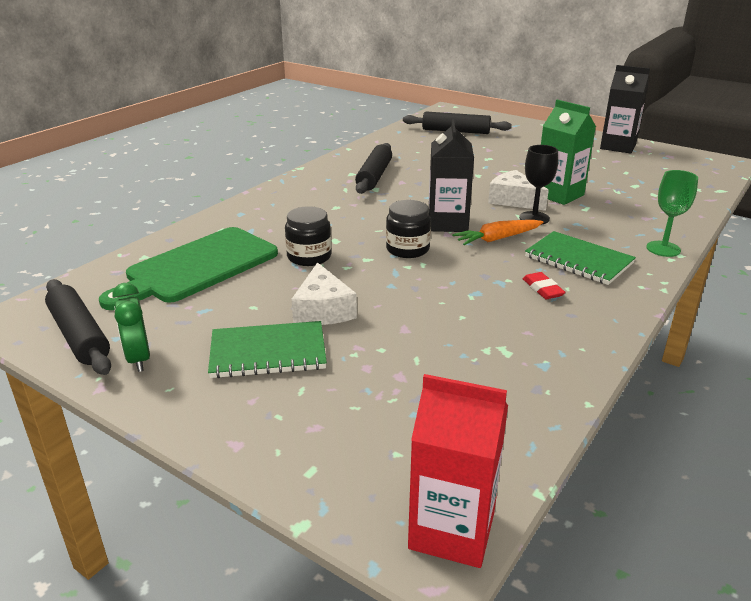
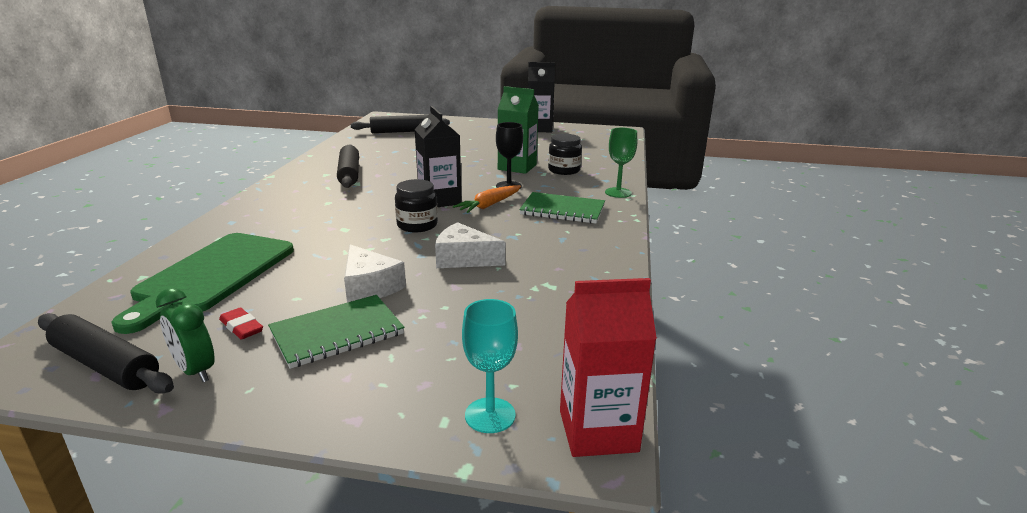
camera: 25 degrees left, 5 degrees down
(309, 257) = (327, 246): black jar -> black jar (564, 170)
(356, 478) = (490, 415): none -> turquoise goblet
(513, 200) = (483, 175): white cheese -> white cheese (464, 258)
(542, 289) = (549, 235): red eraser -> red eraser (241, 327)

